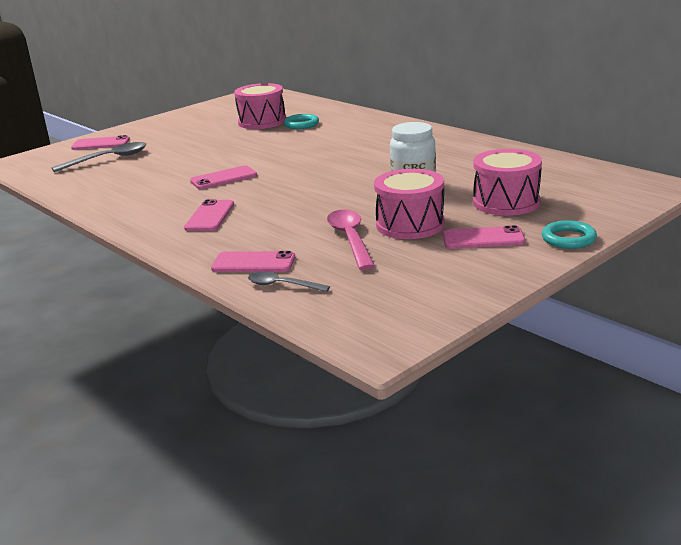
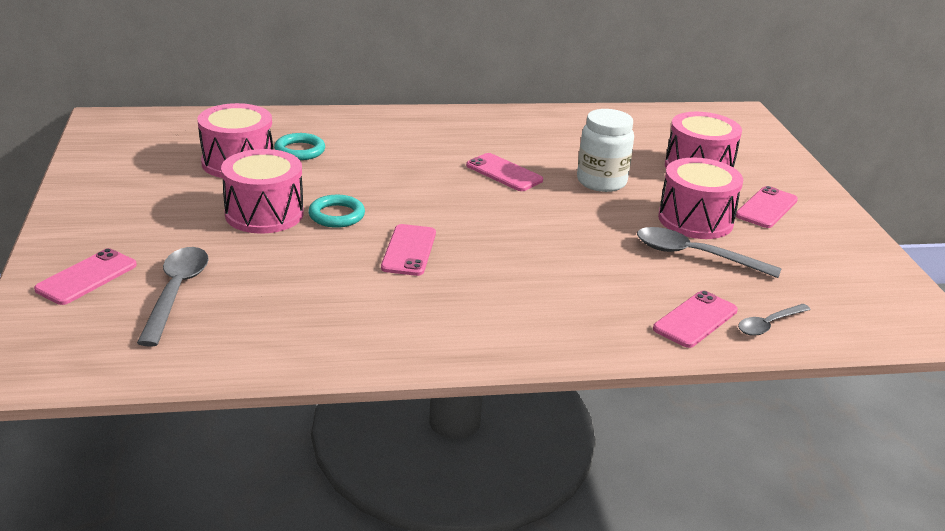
camera: 60 degrees left, 5 degrees up
(210, 216) = (525, 298): pink phone -> pink phone (504, 173)
(213, 144) = (264, 214): none -> pink drum
(350, 239) = (694, 255): pink spoon -> grey spoon
(568, 239) = (806, 182): turquoise ring -> turquoise ring (336, 215)

